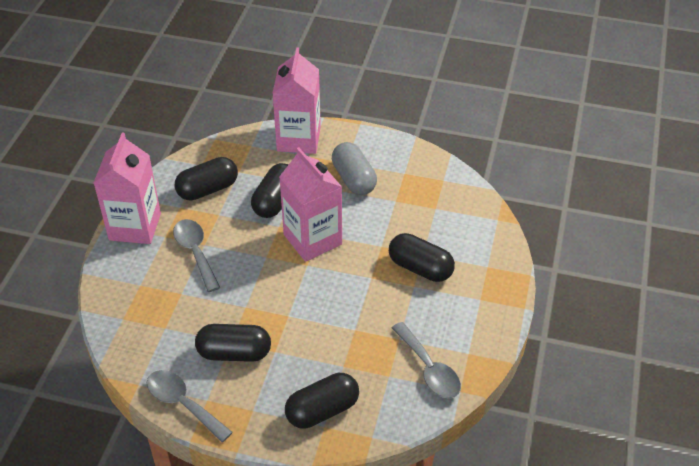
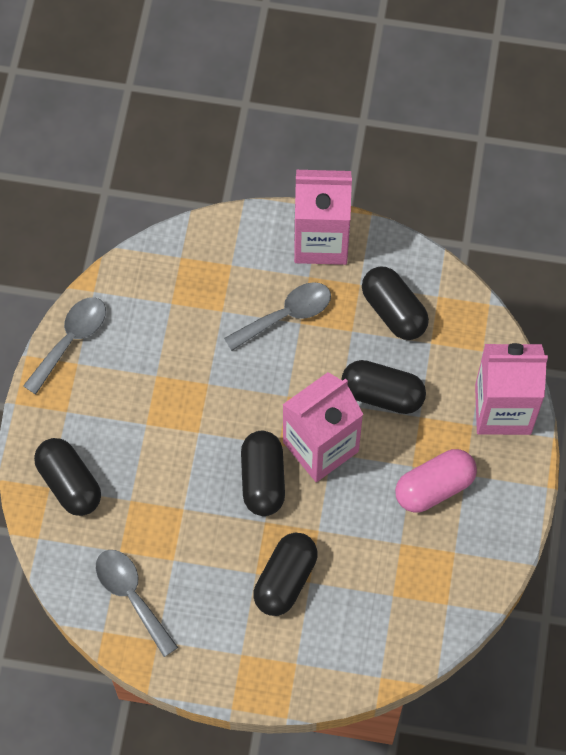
camera: 85 degrees right, 20 degrees up
(234, 353) = (141, 381): black capsule -> black capsule (263, 480)
(354, 179) = (434, 487): grey capsule -> pink capsule
(429, 369) = (131, 596): grey spoon -> grey spoon turned 90 degrees clockwise

